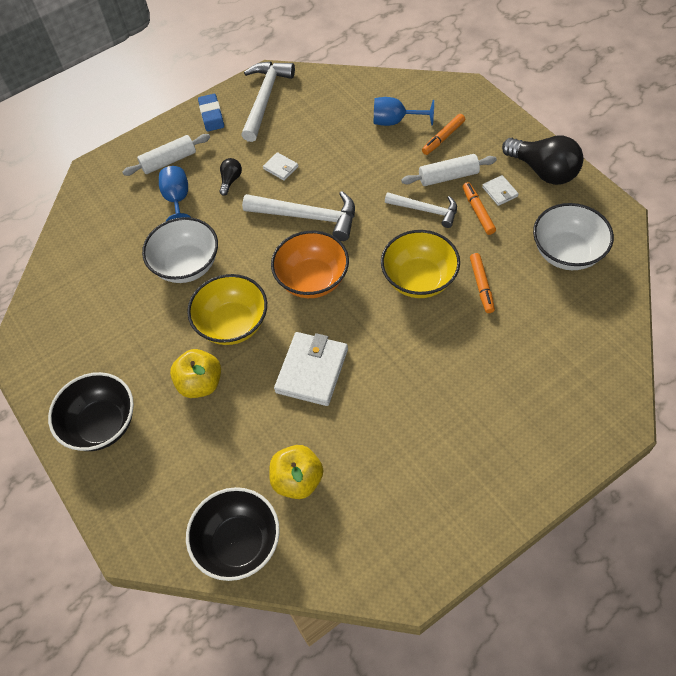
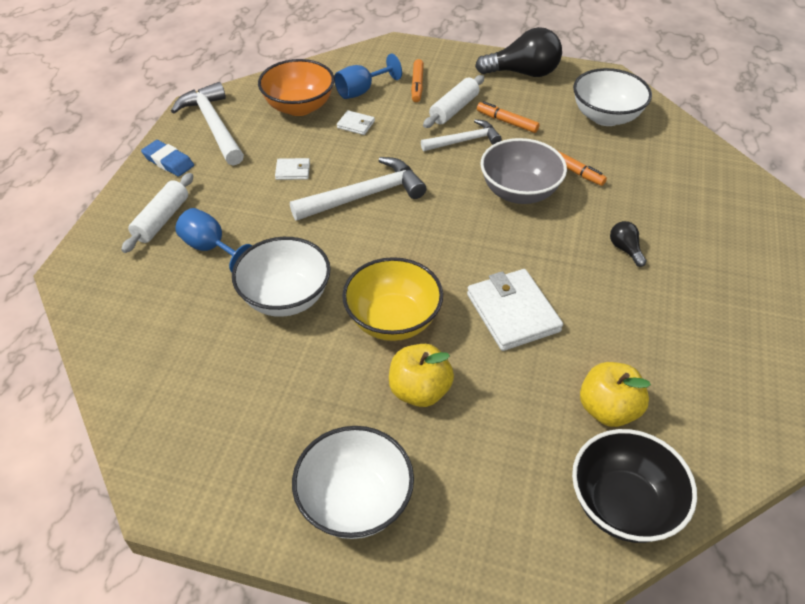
camera: 45 degrees left, 10 degrees down
(102, 424) = (355, 501): black bowl -> white bowl
(230, 180) = (251, 204): black light bulb -> black light bulb (625, 249)
(312, 280) = (427, 241): orange bowl -> orange bowl (299, 107)
(419, 279) = (519, 192): yellow bowl -> grey bowl
(500, 192) = (507, 101): white wallet -> white wallet (356, 124)

